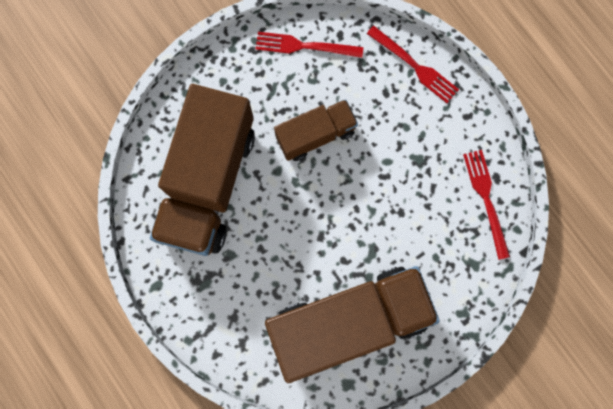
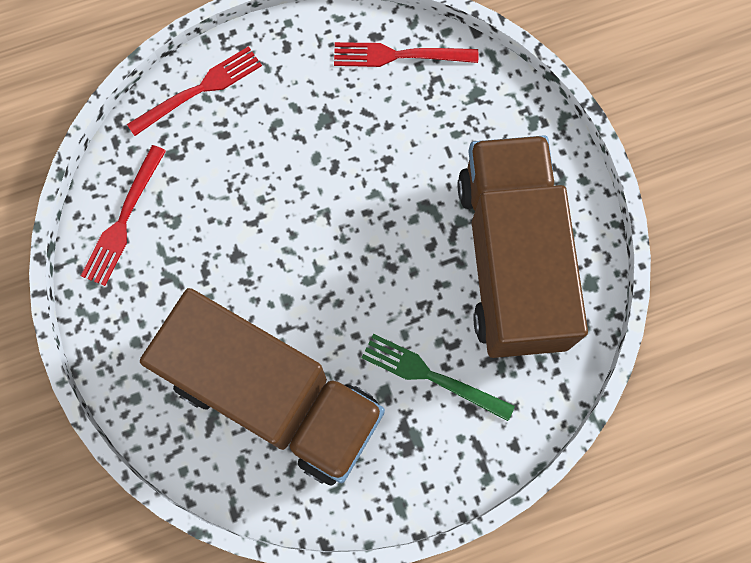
camera: 75 degrees left, 5 degrees down
(250, 284) = (430, 376): none -> green fork
(315, 135) = (252, 237): brown truck -> none

